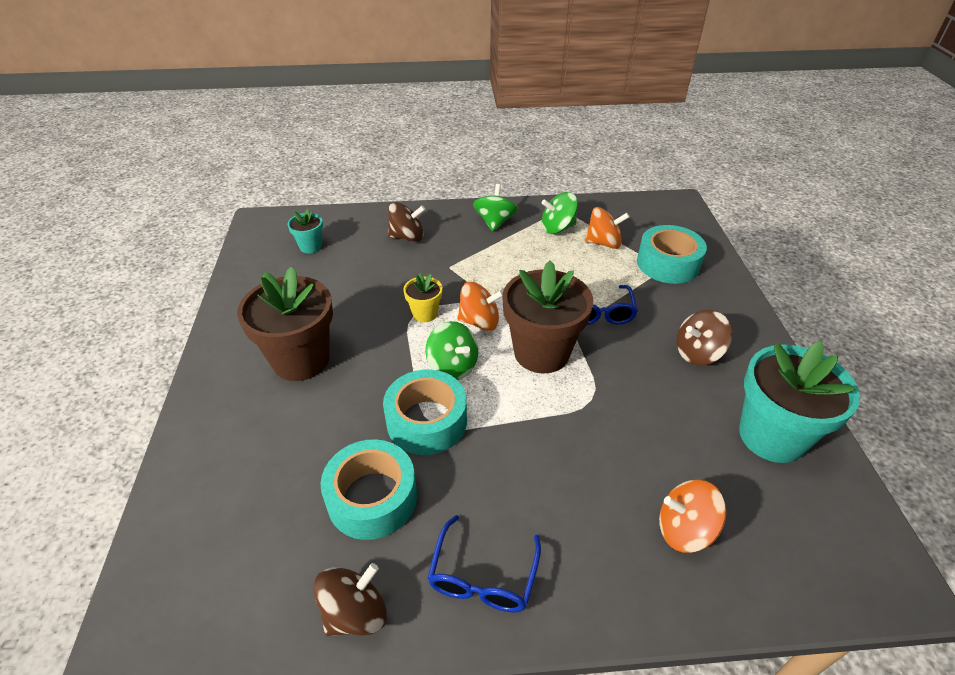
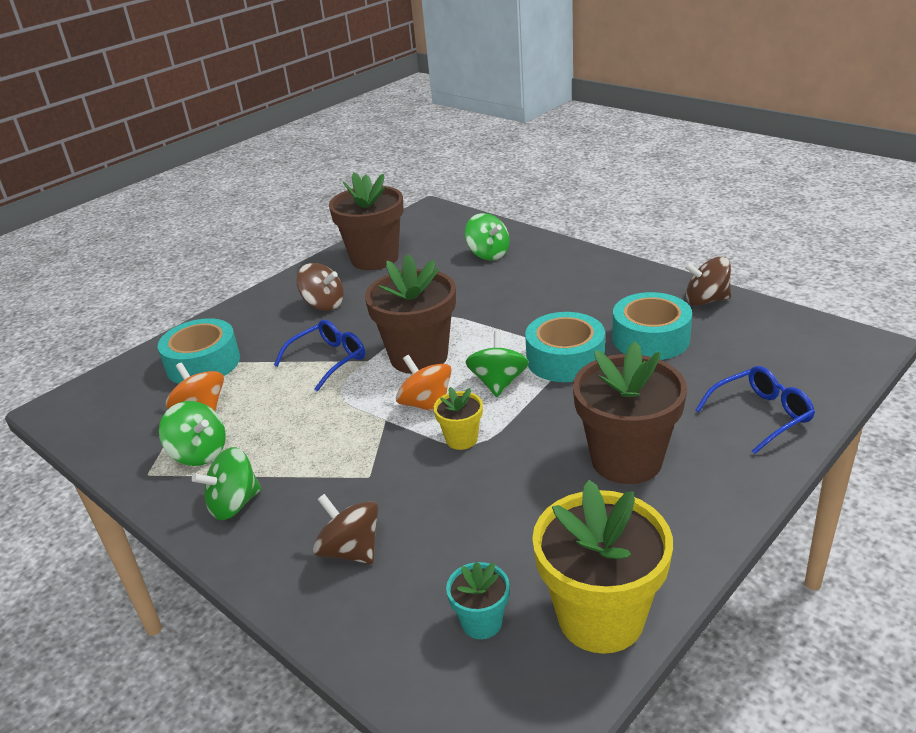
camera: 130 degrees left, 10 degrees down
(254, 275) = (600, 617): none -> yellow flower pot
(483, 576) = (618, 283): blue glasses -> blue glasses (761, 415)
(684, 529) = (488, 254): orange spinning top -> green spinning top
(771, 436) = (374, 258): turquoise flower pot -> brown flower pot

